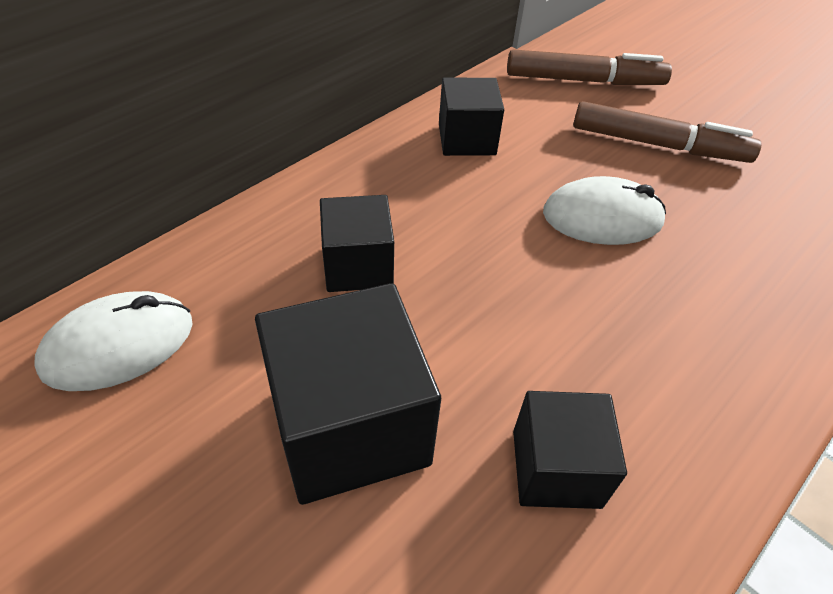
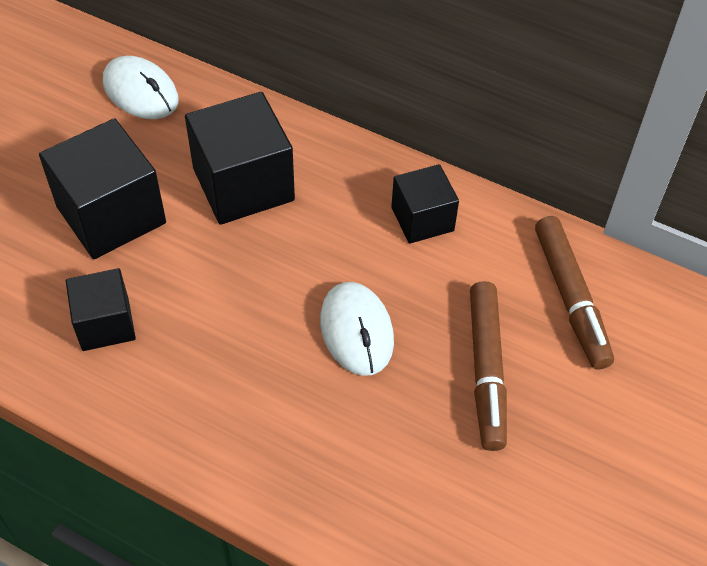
camera: 75 degrees right, 5 degrees up
(358, 266) = (243, 184): black cube -> black cube, size x1.66

